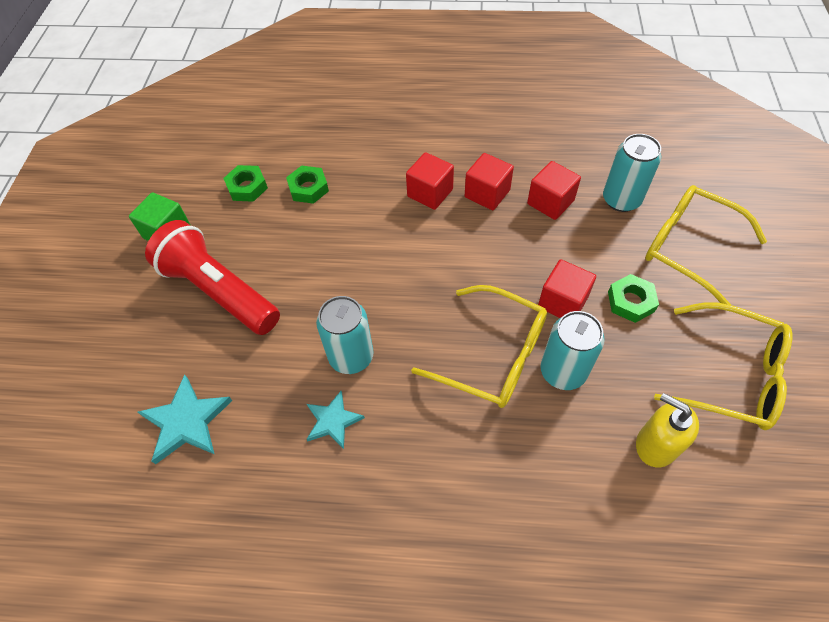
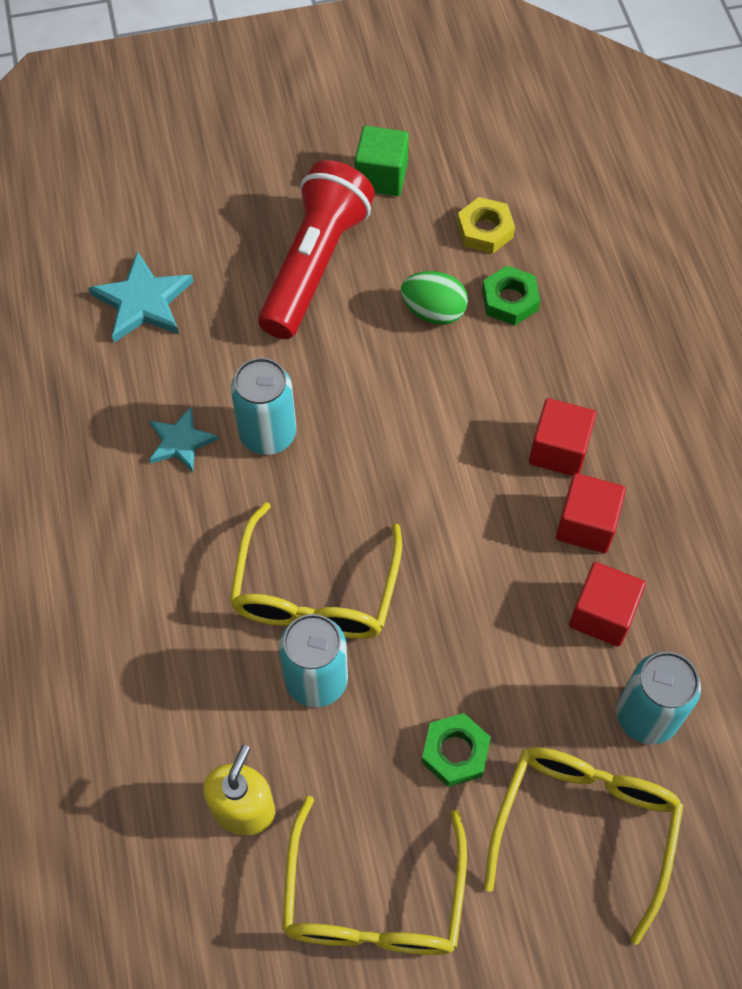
camera: 70 degrees right, 5 degrees up
(247, 187) = (485, 230): green nut -> yellow nut
(296, 231) = (433, 312): none -> green egg
(562, 302) = (425, 662): red cube -> none

